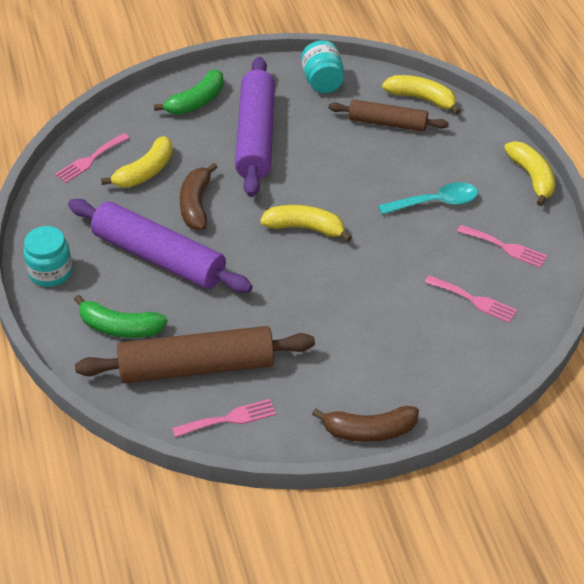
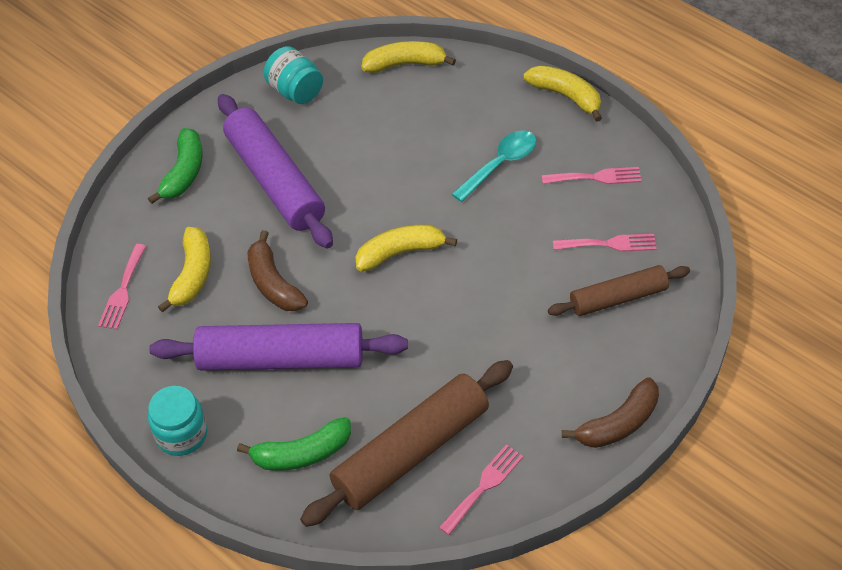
camera: 30 degrees left, 5 degrees up
(387, 123) = (392, 105): brown rolling pin -> brown rolling pin (618, 298)

